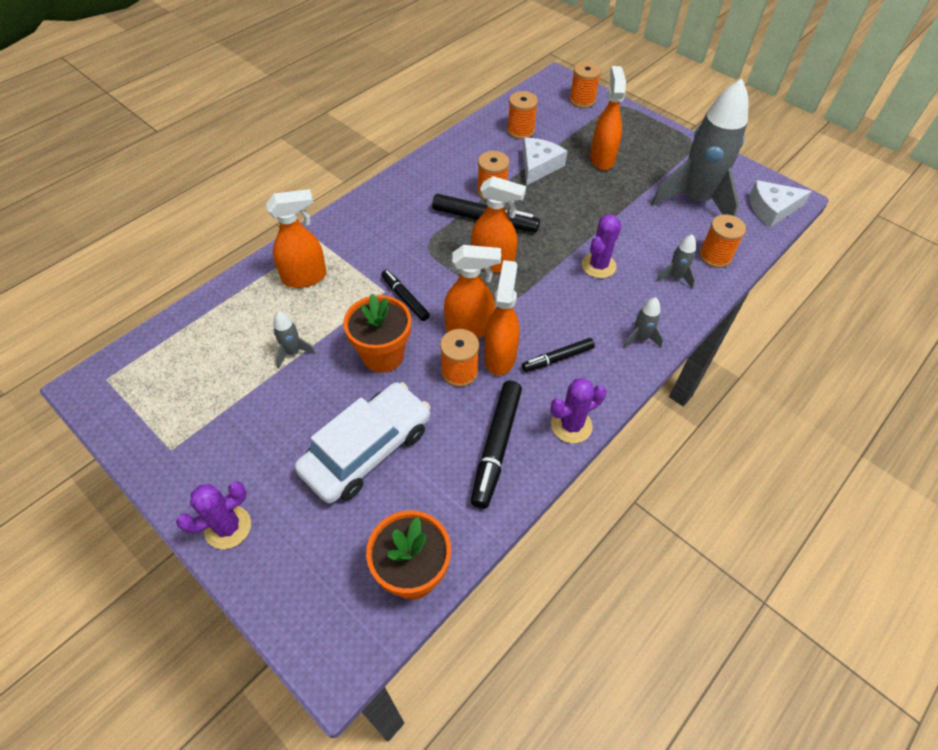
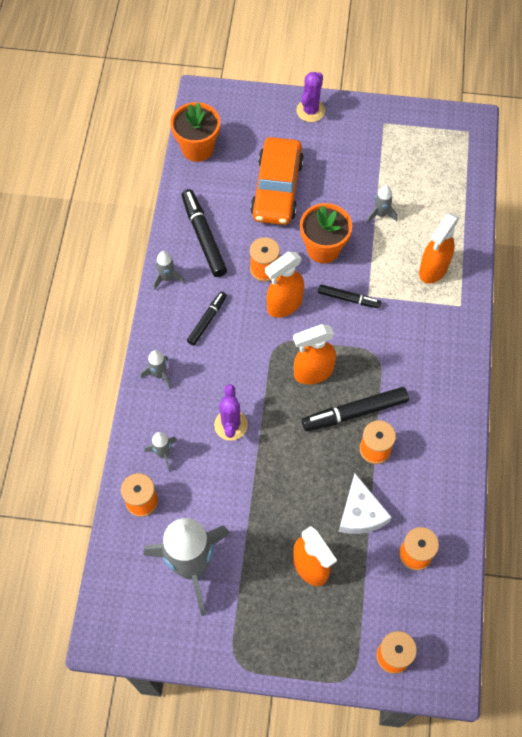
camera: 145 degrees right, 10 degrees up
(367, 449) = (277, 189): white car -> orange car
(500, 356) = (246, 297): orange spray bottle -> none
(571, 425) = (167, 278): purple cactus -> grey rocket
(772, 209) = (115, 604): white cheese -> none

